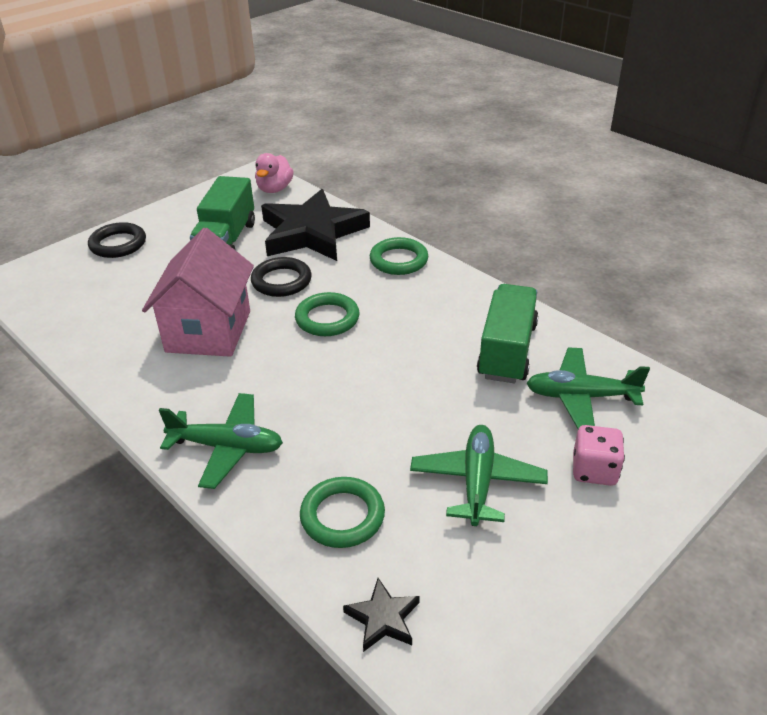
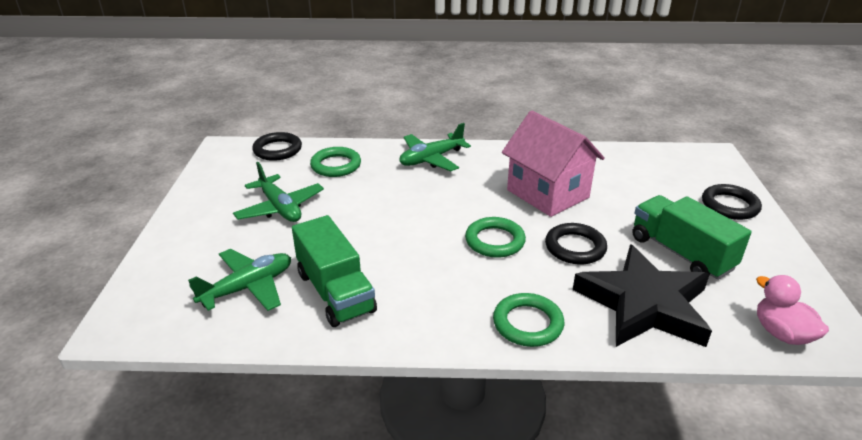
camera: 135 degrees right, 5 degrees down
(383, 618) = (277, 150): black star -> black ring
(594, 470) = (210, 246): pink dice -> none

